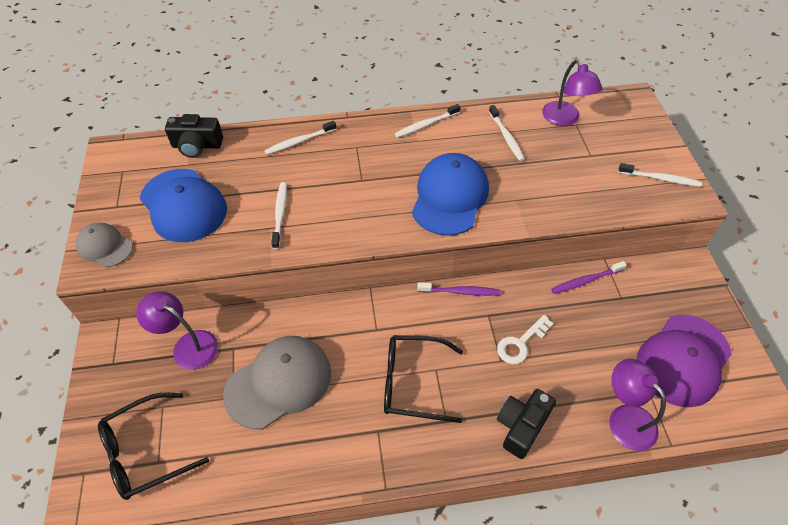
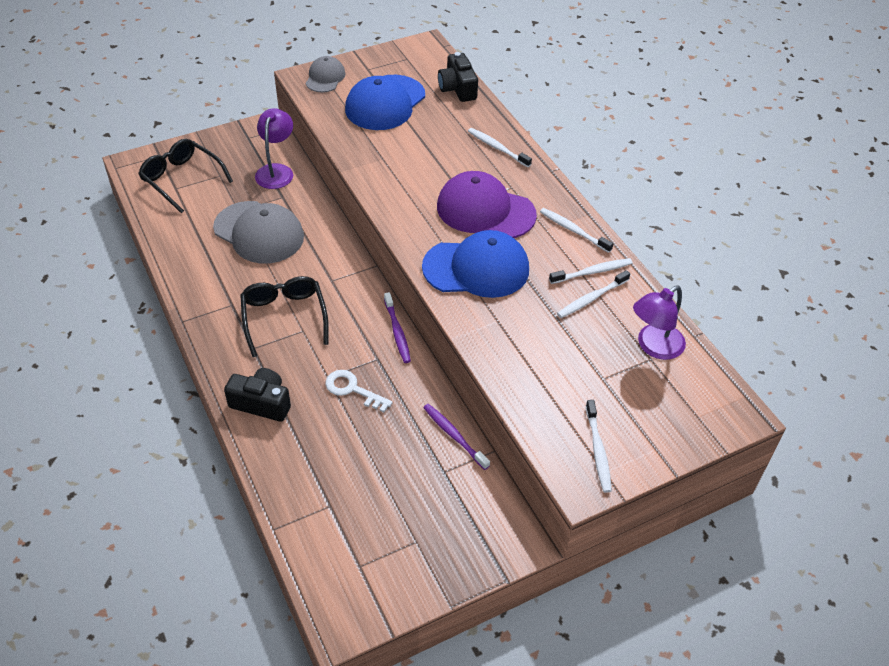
camera: 70 degrees right, 5 degrees down
(280, 214) = (401, 160): white toothbrush -> white toothbrush (592, 272)
(625, 418) = (292, 486): purple lamp -> none
(683, 360) = (380, 536): purple cap -> purple cap (485, 210)

